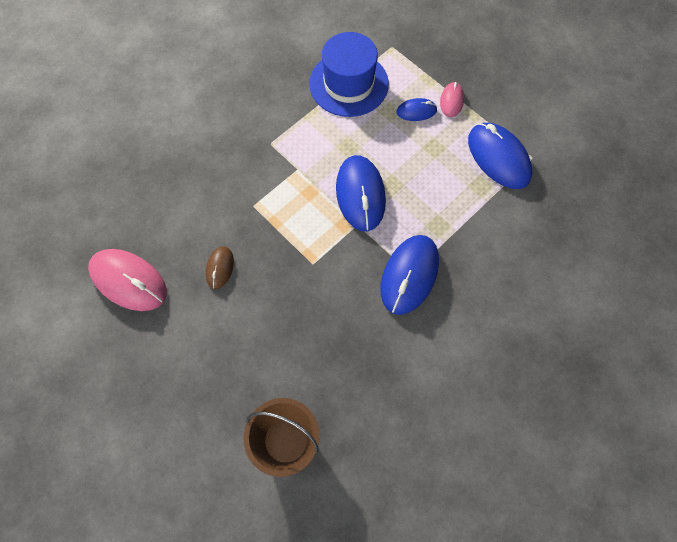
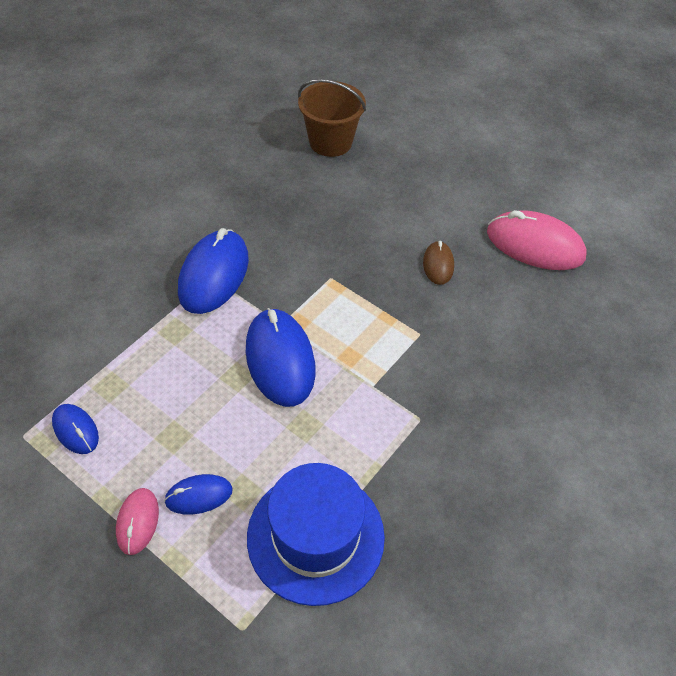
camera: 170 degrees right, 15 degrees down
(498, 158) = (76, 430): blue mouse -> blue mouse, size x0.52

